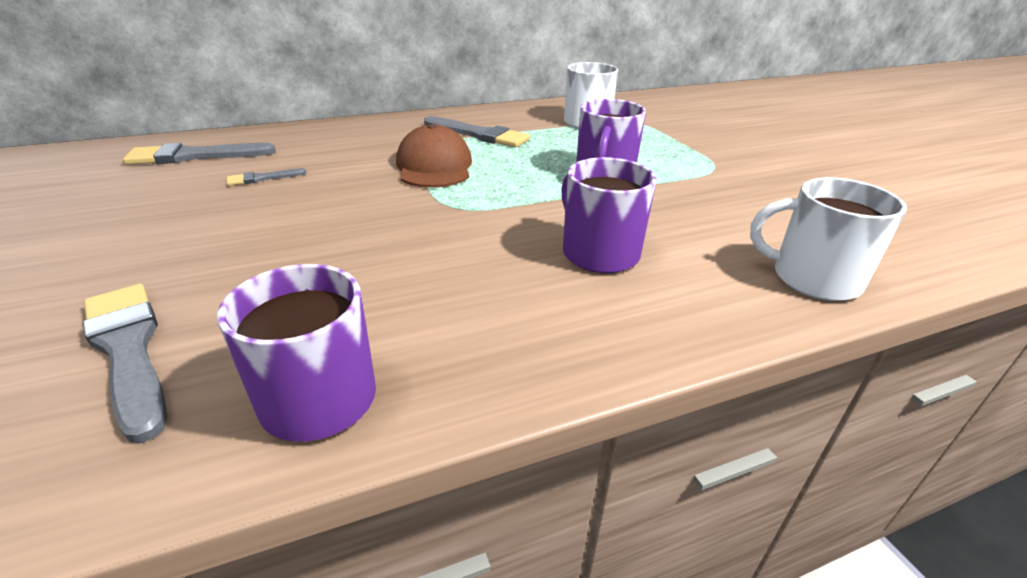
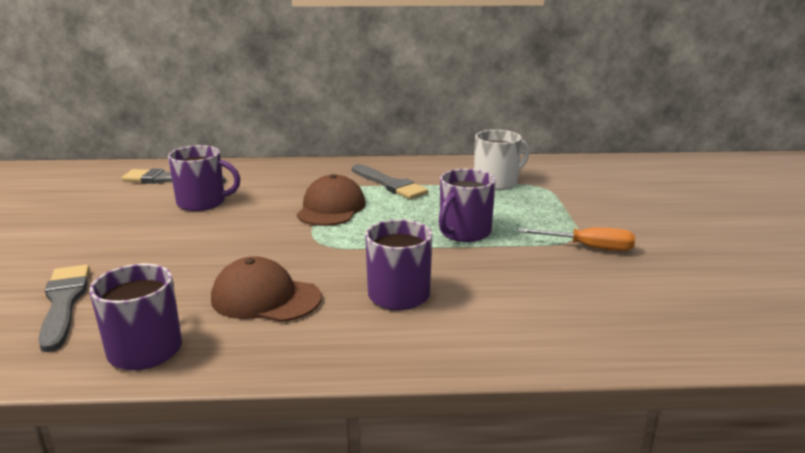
camera: 20 degrees right, 10 degrees down
(262, 178) = (202, 202): grey brush -> purple mug
(441, 286) = (265, 298): none -> brown cap
(737, 174) = (588, 247): none -> orange screwdriver
(813, 278) = (555, 342): white mug -> none

